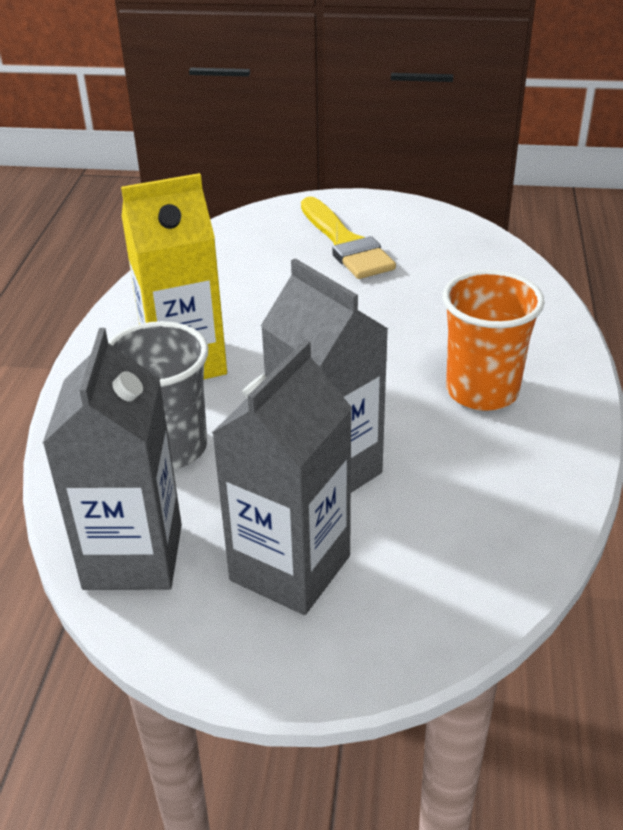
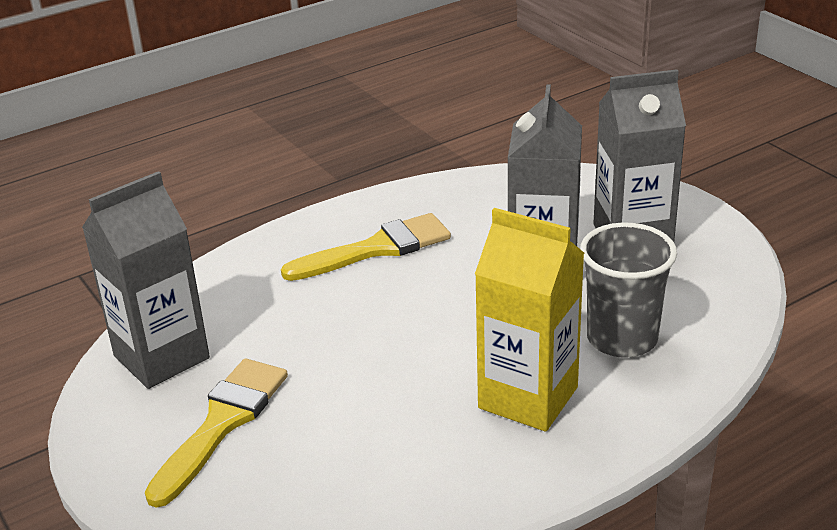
camera: 130 degrees left, 5 degrees down
(133, 556) = (716, 290): grey carton -> grey carton (161, 357)
(482, 391) = (376, 249): orange cup -> yellow brush

